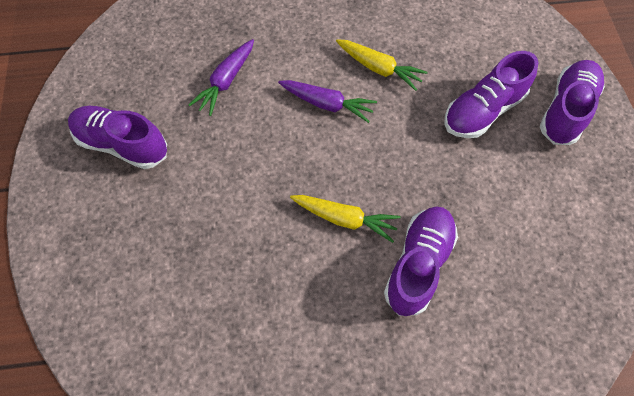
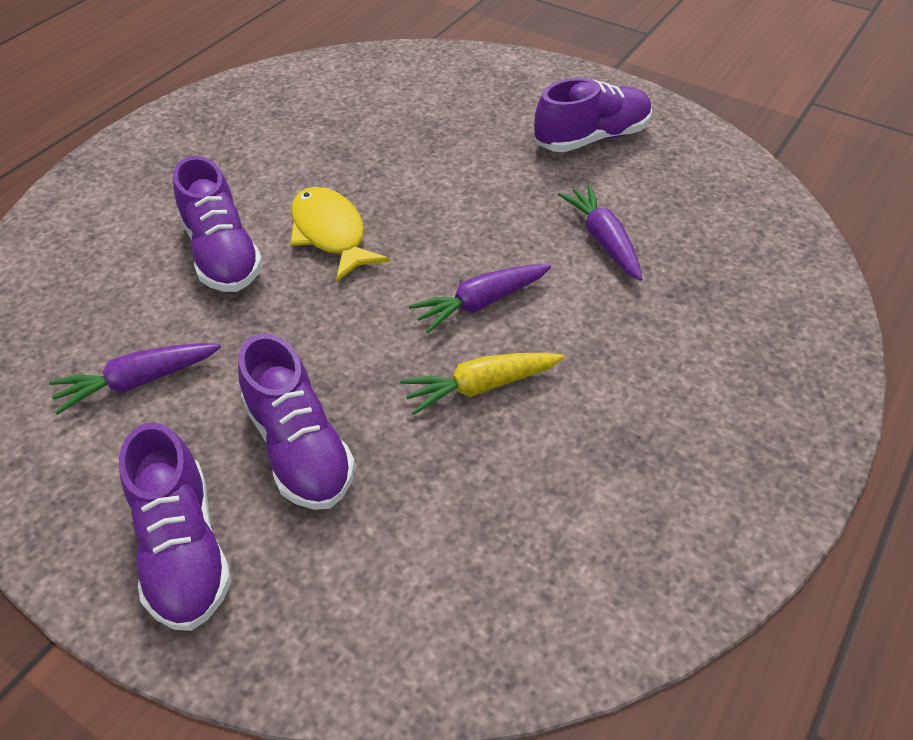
camera: 130 degrees right, 15 degrees down
(345, 219) = (331, 234): yellow carrot -> yellow fish
(483, 110) = (299, 447): purple shoe -> purple shoe turned 150 degrees clockwise
(531, 213) = (138, 381): none -> purple carrot

